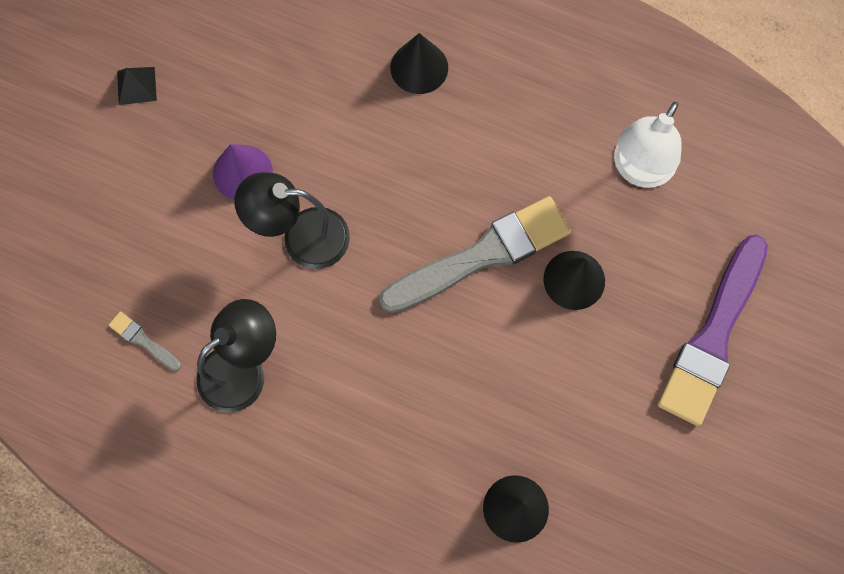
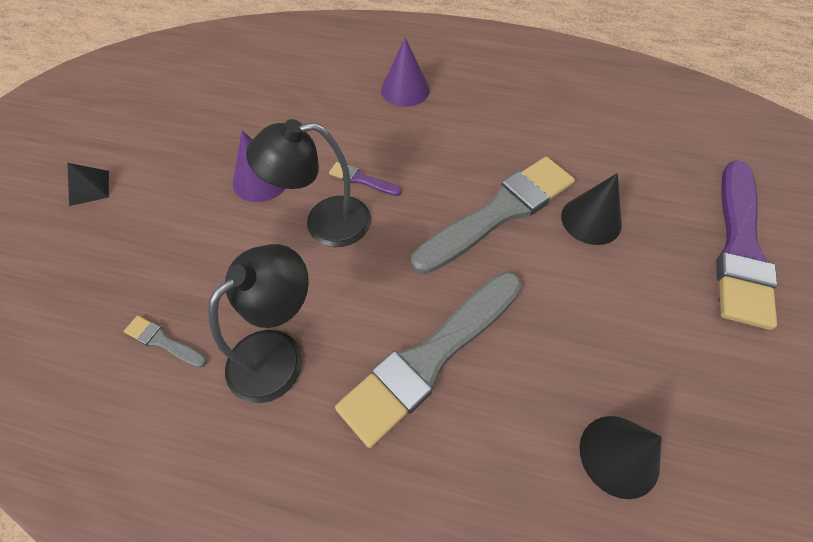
camera: 10 degrees left, 15 degrees down
(136, 85) = (159, 130): black pyramid -> black pyramid (89, 188)
(348, 190) = (362, 180): none -> purple brush
(378, 397) = (430, 358): none -> grey brush
(419, 67) = (405, 90): black cone -> purple cone
(638, 170) = (611, 132): white lamp -> none

